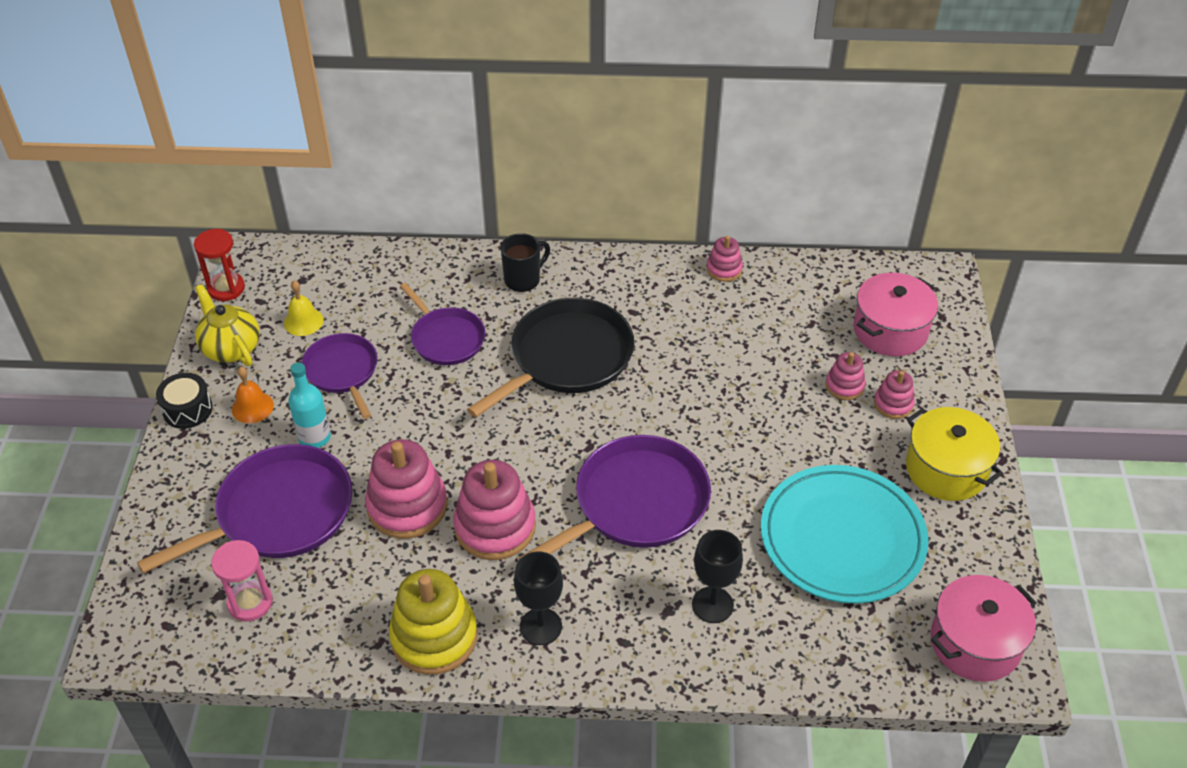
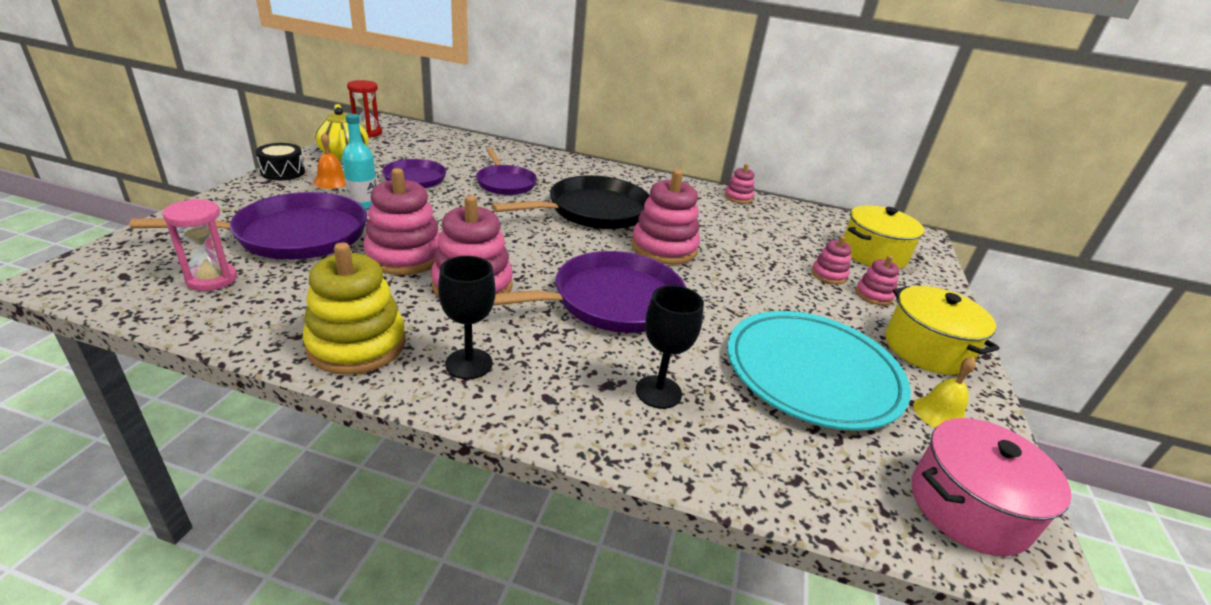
camera: 10 degrees right, 15 degrees down
(303, 321) = (407, 155): yellow bell -> yellow bell (940, 414)
(523, 280) = (581, 171): black mug -> none
(663, 399) = (664, 248): none -> pink stacking toy
(890, 330) = (873, 254): pink pot -> yellow pot

